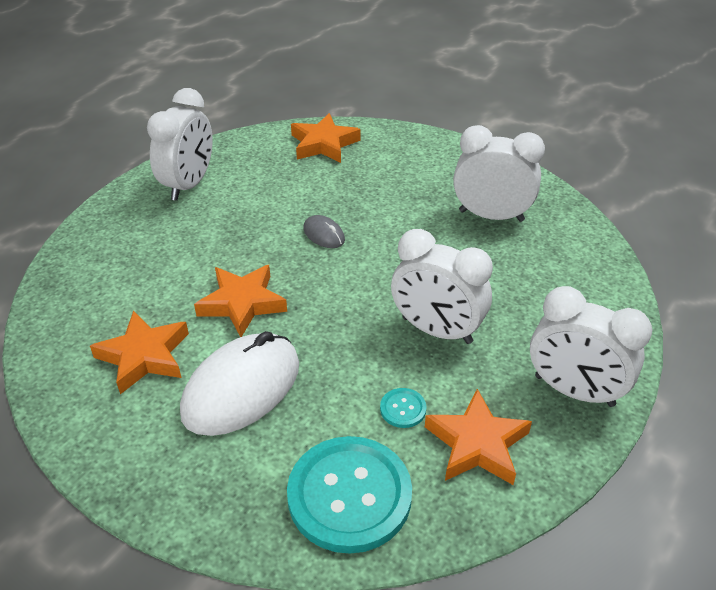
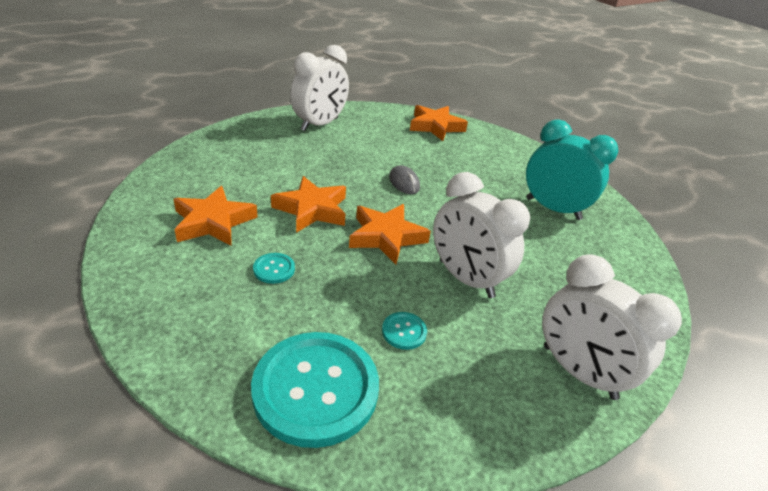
camera: 15 degrees right, 5 degrees down
(241, 388) = (274, 269): white mouse -> turquoise button
(477, 444) = (460, 387): orange star -> orange star (386, 237)
(491, 216) = (553, 209): white clock -> turquoise clock

